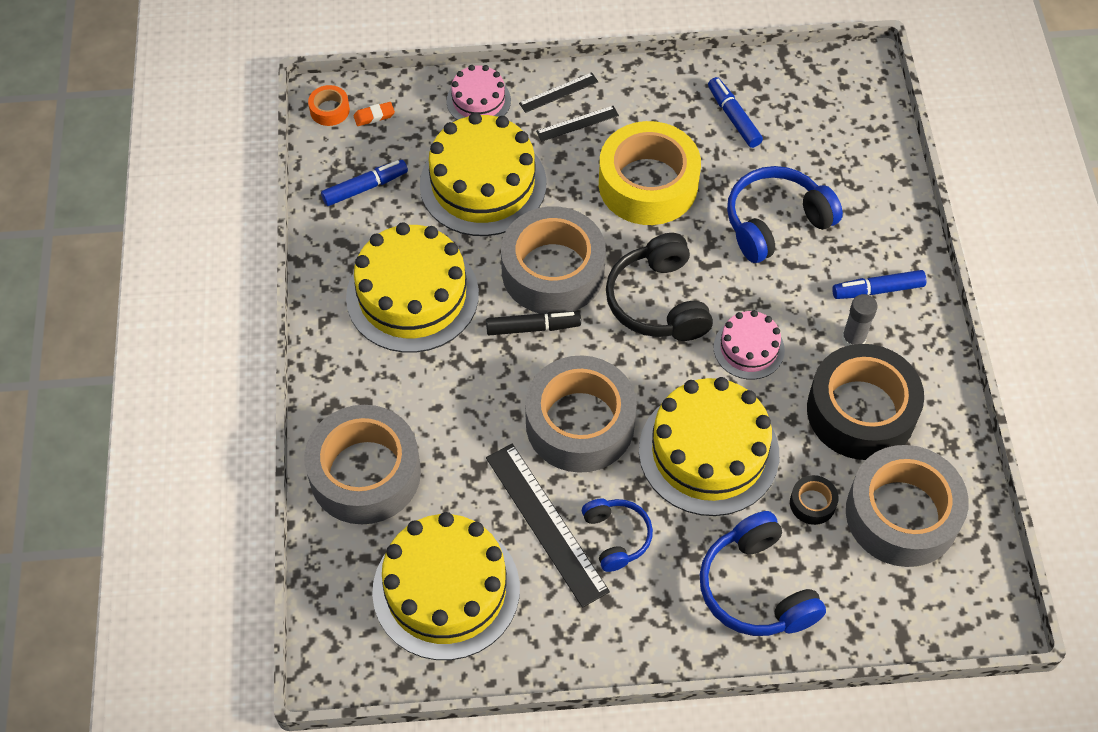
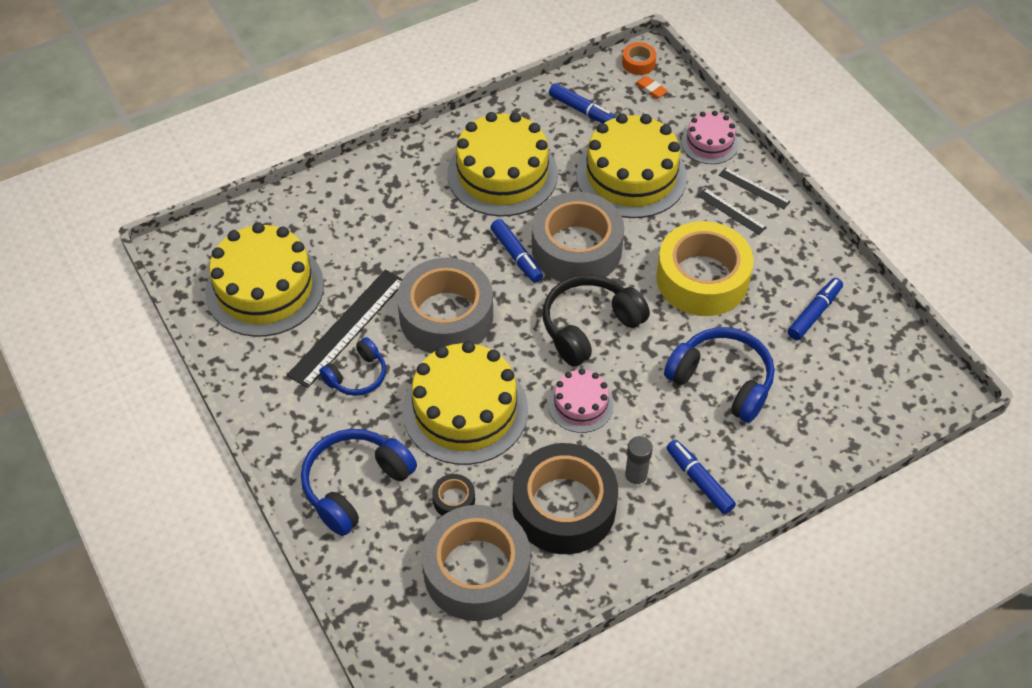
camera: 65 degrees right, 5 degrees down
(365, 473) = (337, 206): grey tape -> none
(533, 328) = (516, 255): black marker -> blue marker

